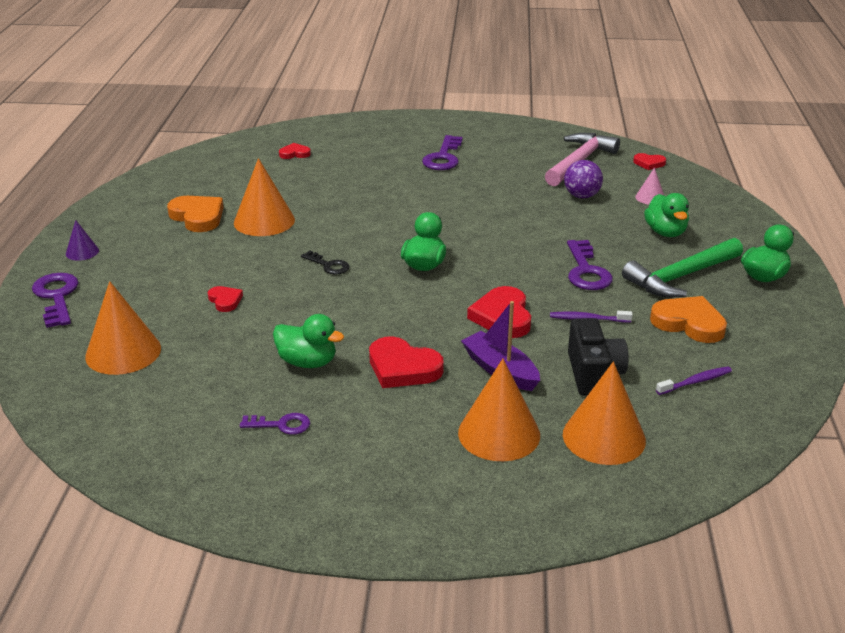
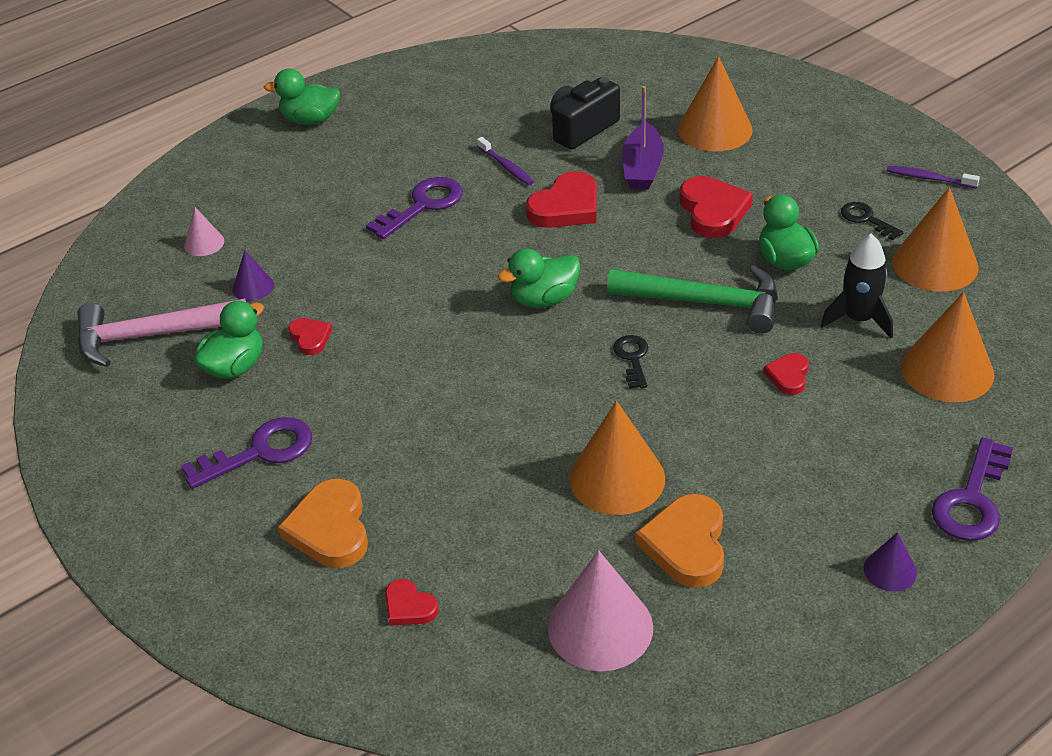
camera: 130 degrees left, 10 degrees up
(204, 181) = (600, 627): none -> pink cone
(213, 352) = (859, 319): none -> black rocket
(281, 425) = (866, 219): purple key -> black key
(581, 196) = (253, 287): purple ball -> purple cone
(604, 437) = (650, 92): orange cone -> orange cone (935, 264)
(649, 163) = (101, 285): red heart -> red heart (310, 338)
(665, 232) = (281, 200): green duck -> green duck (235, 367)
(680, 277) = (366, 156): green hammer -> green hammer (706, 302)
(689, 323) = (444, 122): orange heart -> orange heart (330, 529)
(695, 382) = (526, 88): purple toothbrush -> purple toothbrush (929, 178)

